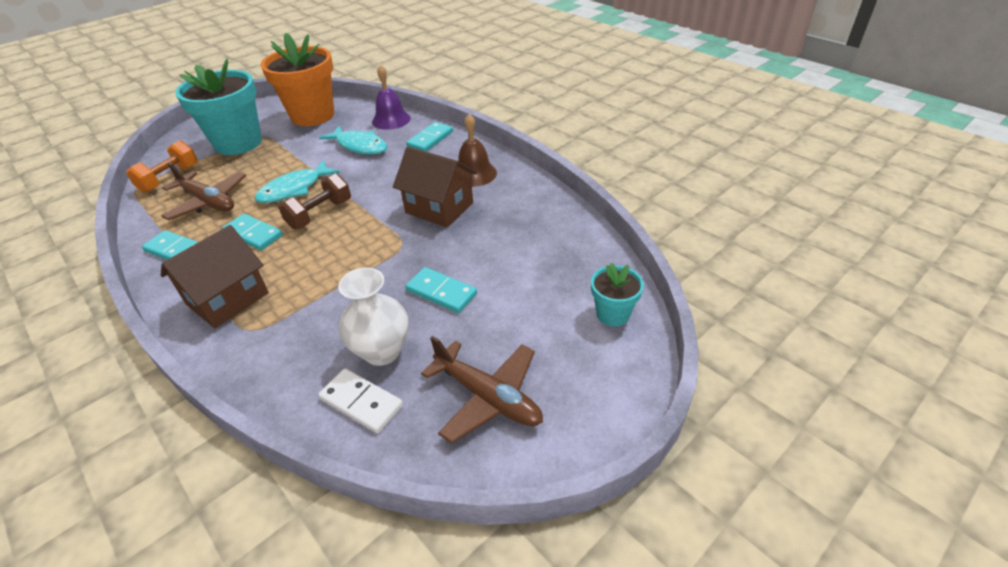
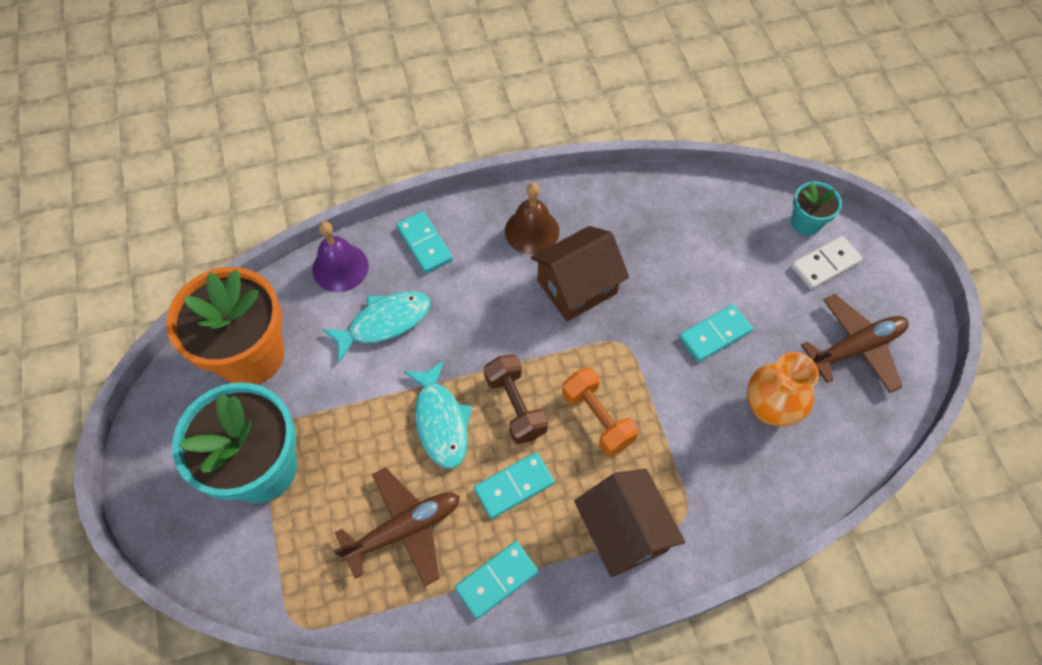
camera: 65 degrees left, 20 degrees up
(169, 178) = (303, 575): orange dumbbell -> orange dumbbell (597, 418)
(361, 402) = (823, 441): white domino -> white domino (825, 264)
(382, 351) = (769, 408): white vase -> orange vase

